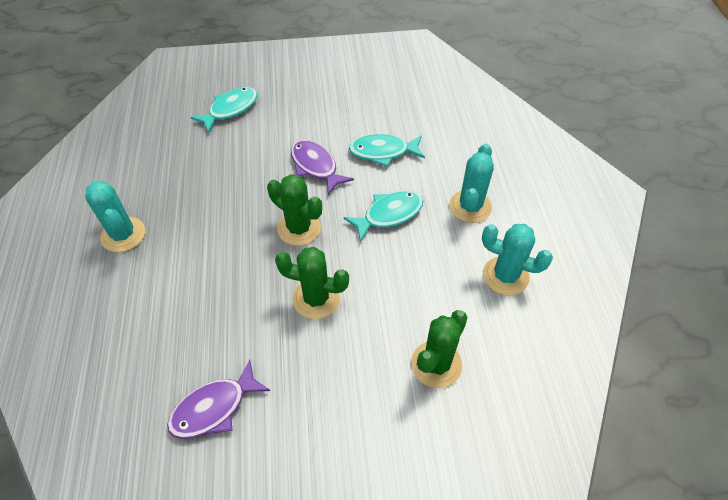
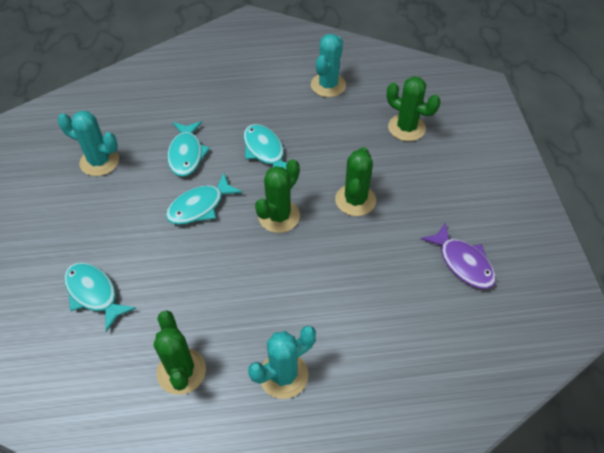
camera: 90 degrees left, 0 degrees up
(147, 167) = (181, 371): none -> green cactus
(315, 166) = (199, 206): purple fish -> turquoise fish
(470, 206) = (258, 99): turquoise cactus -> turquoise cactus (99, 161)

